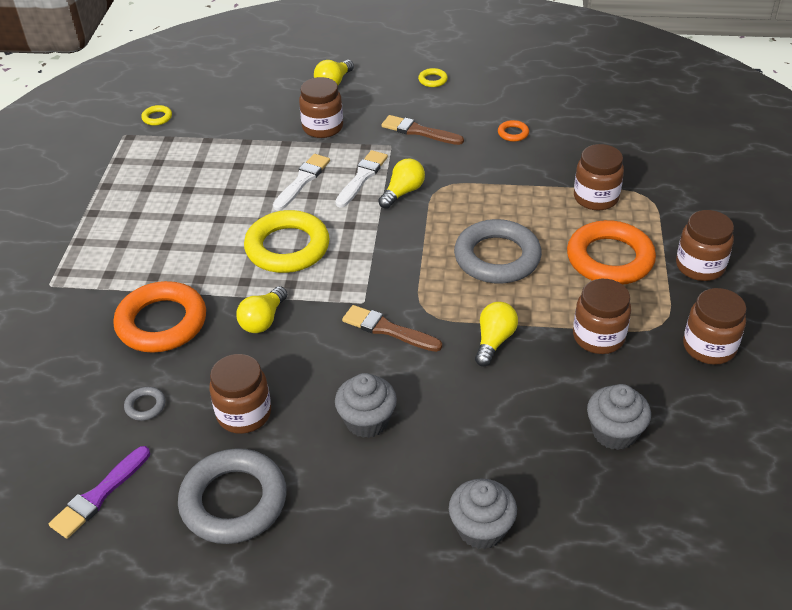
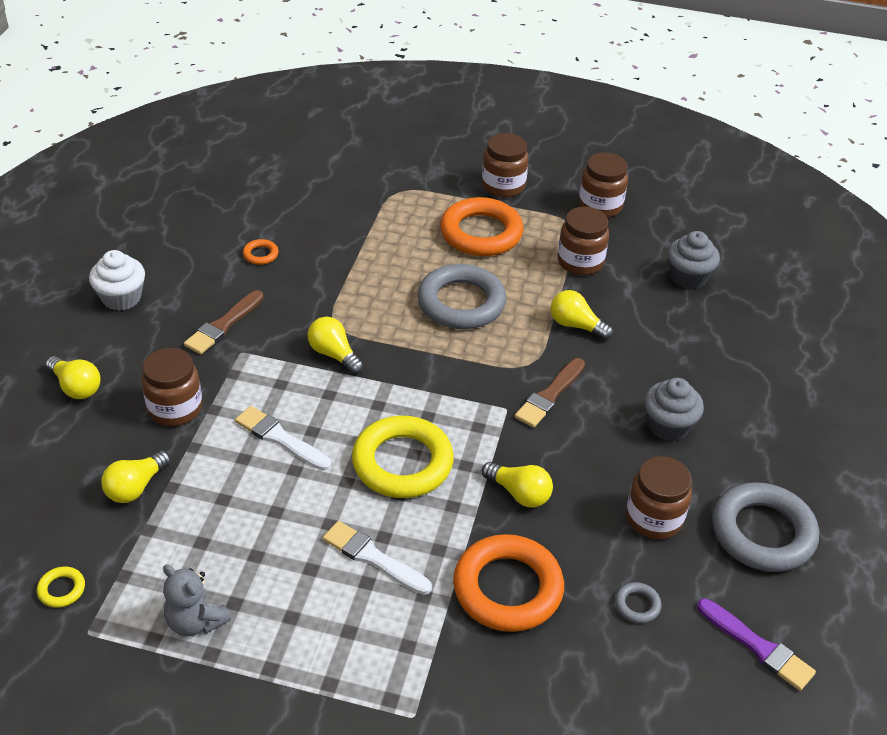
camera: 85 degrees left, 0 degrees up
(132, 174) = (195, 621): none -> grey teddy bear
(244, 127) = (136, 487): none -> yellow light bulb
(362, 177) = (294, 384): white brush -> white brush (373, 558)
(433, 80) = (121, 298): yellow ring -> white cupcake
(481, 528) = (785, 370): grey cupcake -> none
(596, 198) = (390, 222): brown jar -> none

